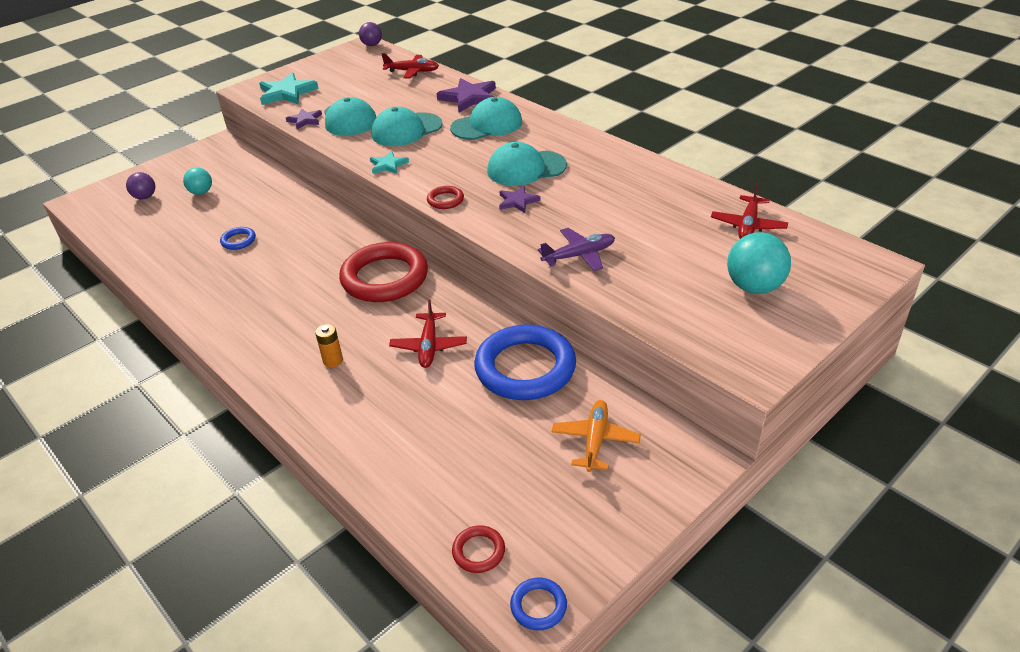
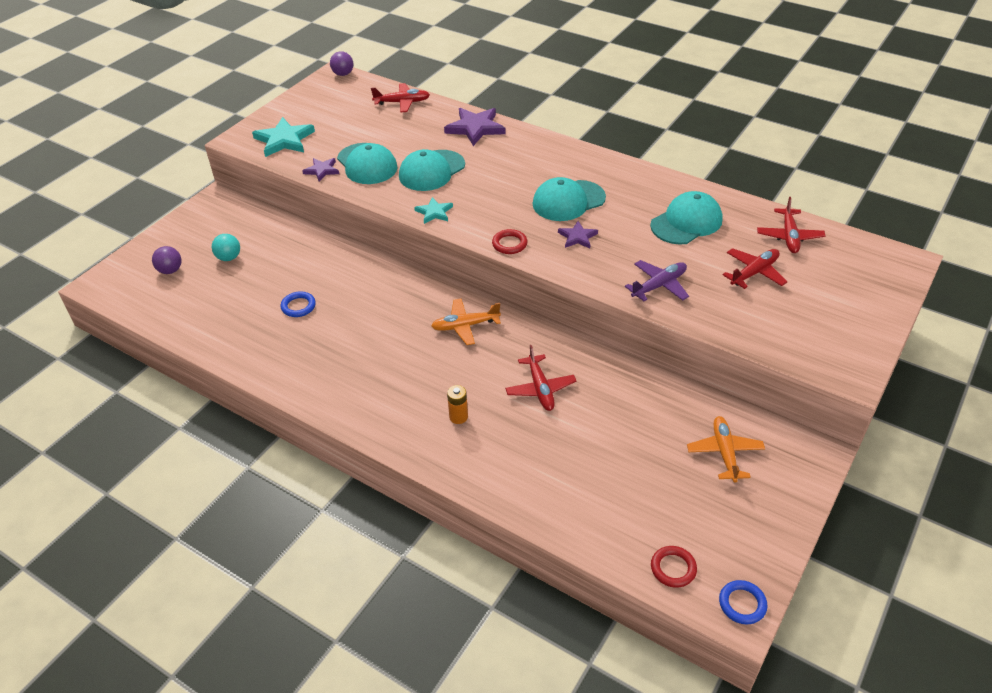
camera: 15 degrees left, 5 degrees up
(385, 278) = (465, 326): red ring -> orange plane
(487, 125) = (508, 157): turquoise cap -> turquoise cap (686, 222)
(525, 368) = (636, 396): blue ring -> none
(691, 255) = (754, 272): none -> red plane
(754, 287) = (819, 296): turquoise ball -> none

